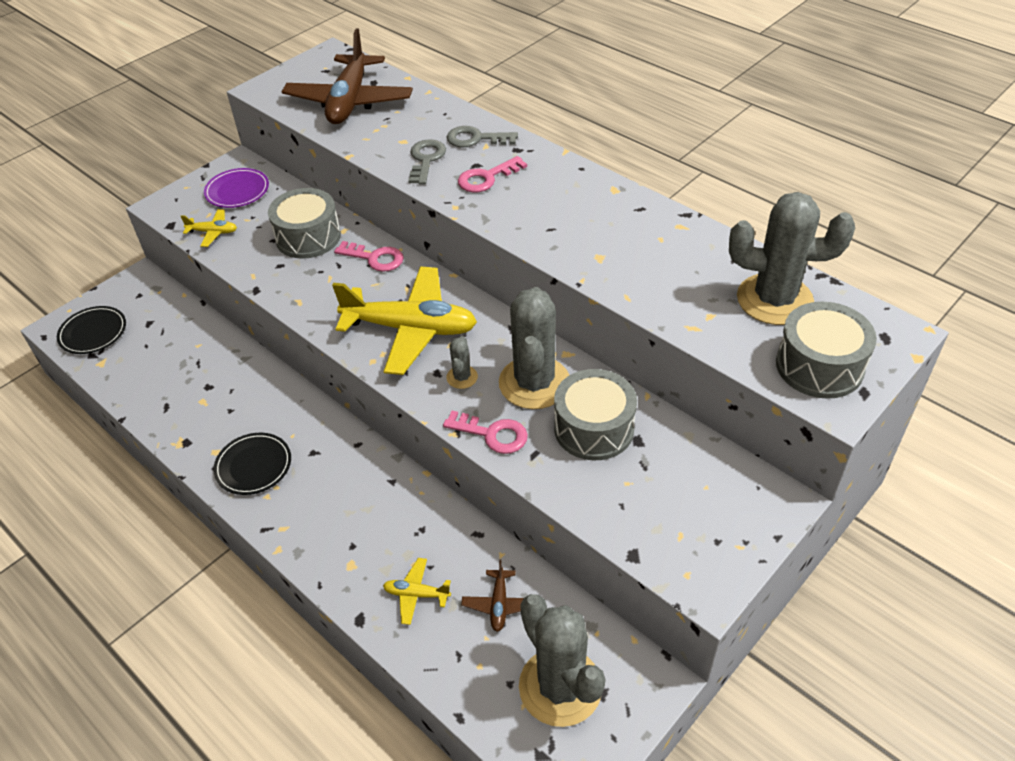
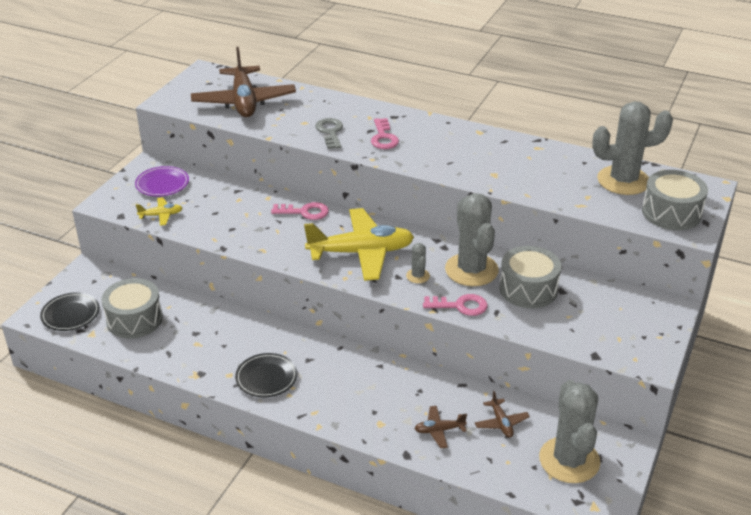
camera: 20 degrees left, 10 degrees down
(308, 237) = (242, 206): grey drum -> grey drum (134, 319)
(416, 594) = (439, 430): yellow plane -> brown plane
(476, 139) = (359, 114): grey key -> none
(486, 178) = (383, 137): pink key -> pink key turned 45 degrees counterclockwise
(560, 687) = (569, 460): grey cactus -> grey cactus turned 45 degrees clockwise

